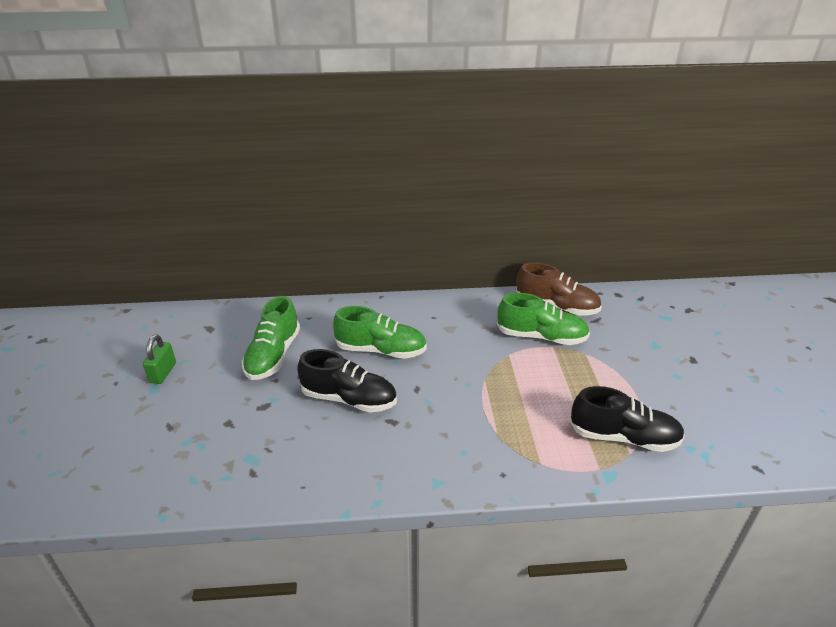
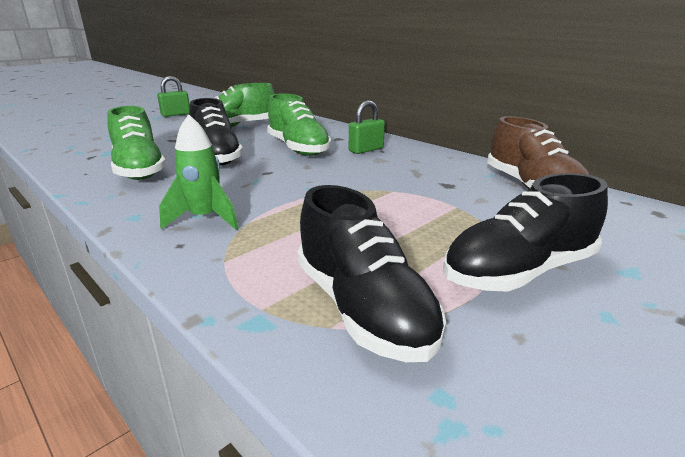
camera: 50 degrees right, 10 degrees down
(423, 322) = (366, 150): none -> green padlock
(474, 450) = (205, 219): none -> green rocket
(541, 337) = (459, 196): green shoe -> green shoe (139, 169)
(631, 374) = (519, 271): none -> black shoe

